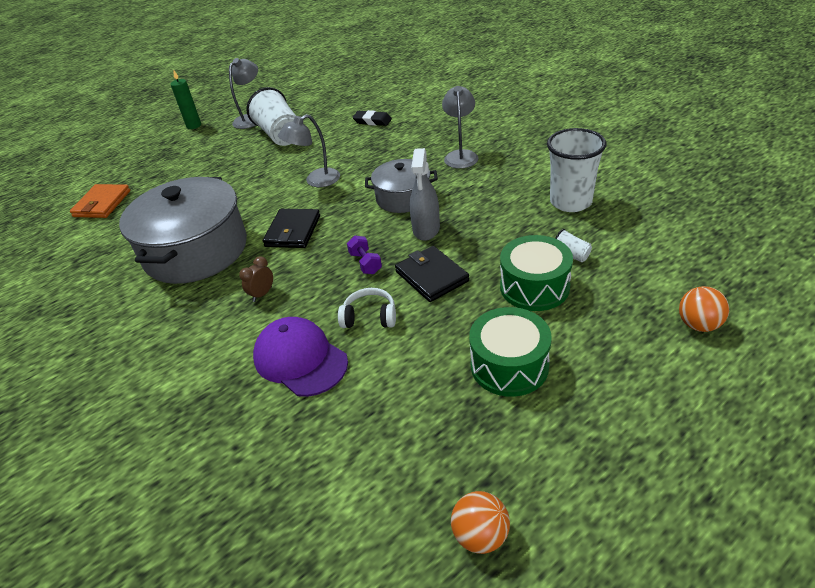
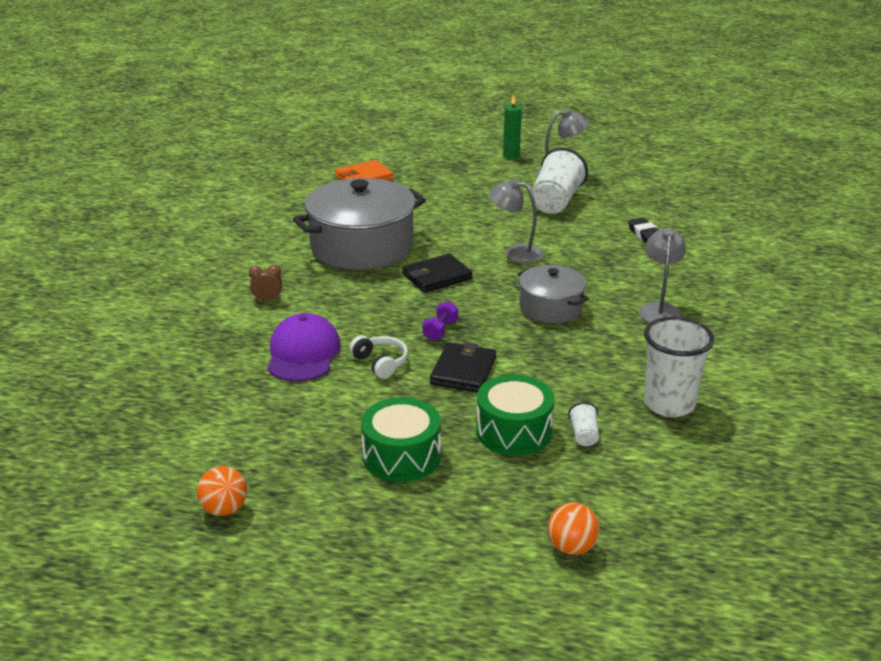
camera: 45 degrees right, 10 degrees down
(262, 294) = (350, 301): brown clock -> brown clock (267, 300)
(426, 229) = (522, 340): grey spray bottle -> none
(461, 155) = (659, 309): grey lamp -> grey lamp turned 45 degrees counterclockwise

